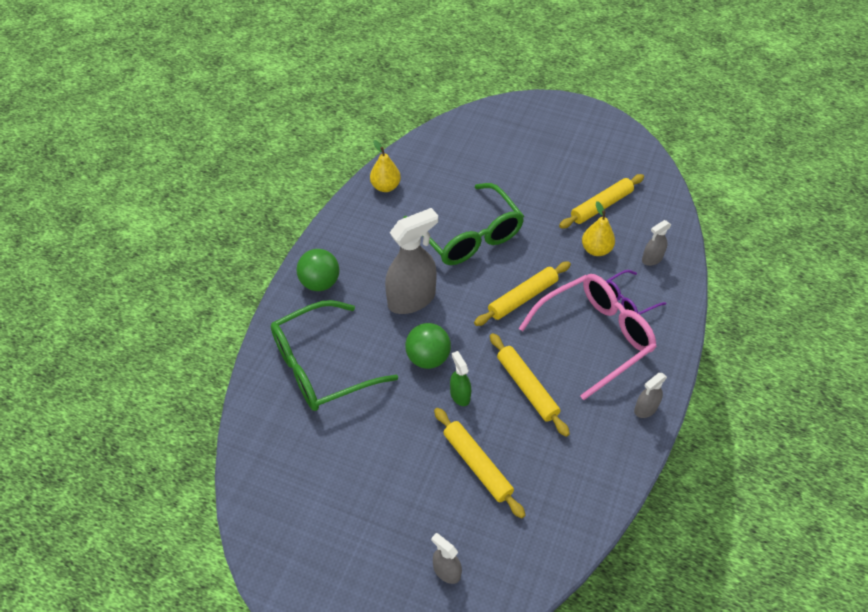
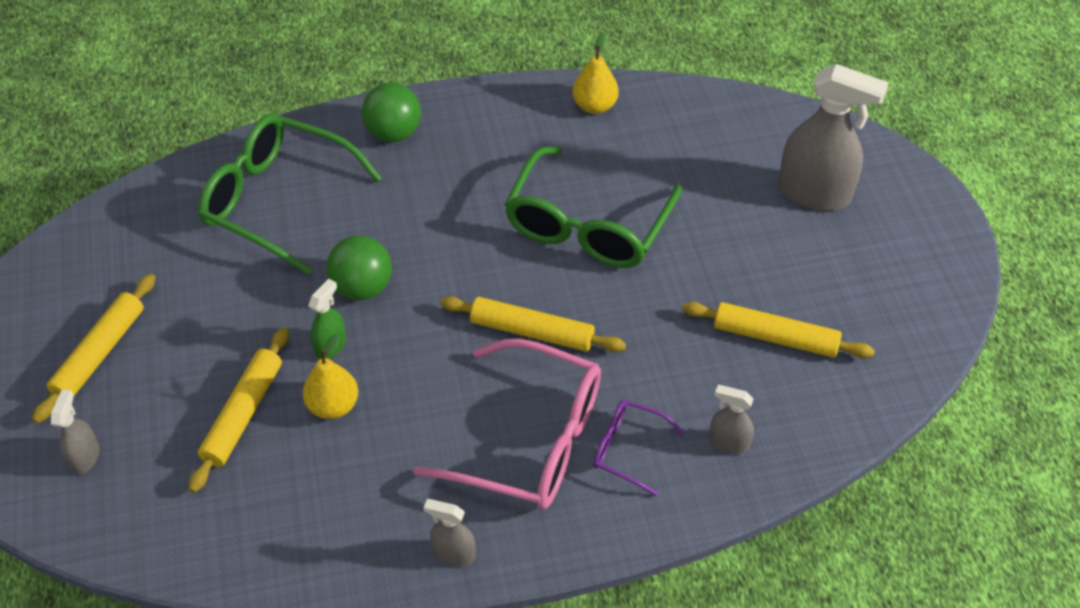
camera: 55 degrees right, 0 degrees up
(412, 299) = (438, 226): grey spray bottle -> grey spray bottle (814, 193)
(527, 387) = (391, 406): yellow rolling pin -> yellow rolling pin (99, 353)
(596, 250) = (686, 370): yellow pear -> yellow pear (333, 405)

